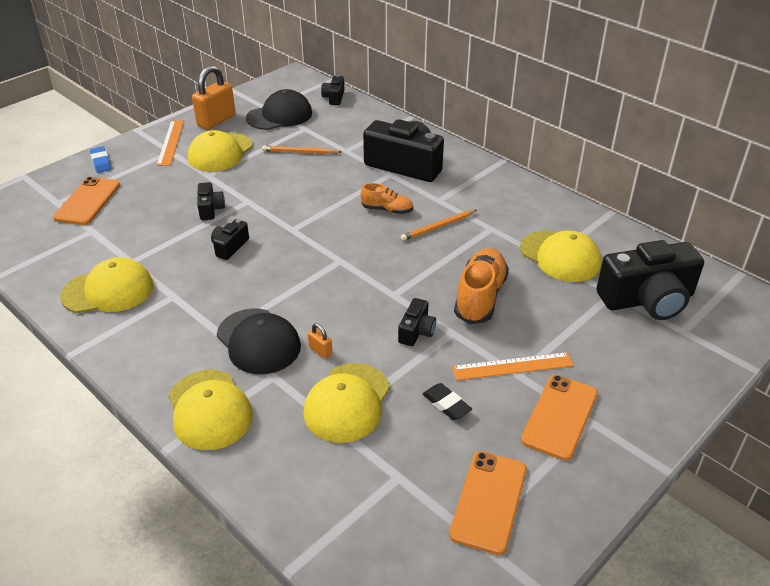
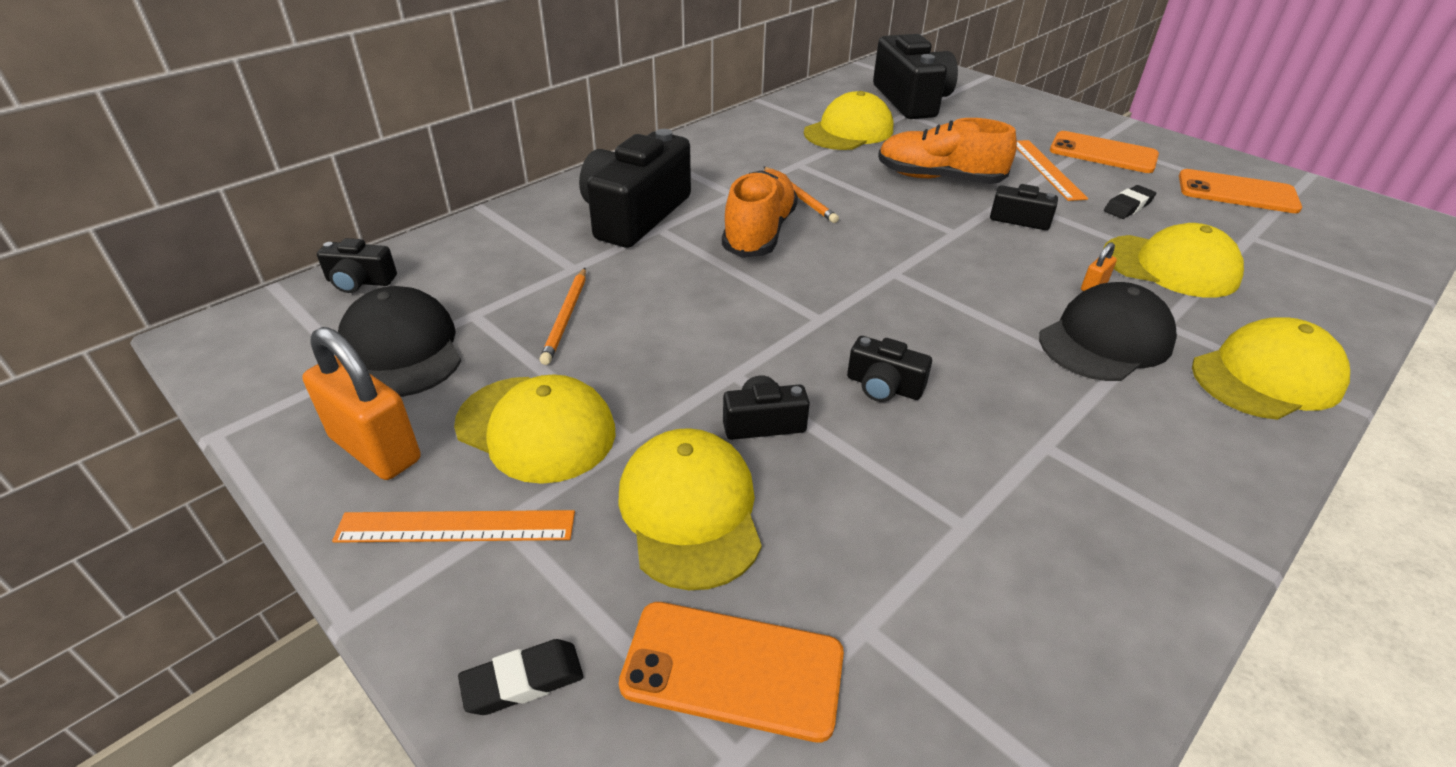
camera: 90 degrees left, 0 degrees up
(101, 162) = (523, 681): blue eraser -> black eraser
(108, 291) = (1070, 548): yellow cap -> yellow cap (690, 511)
(387, 210) = (759, 233): orange shoe -> orange shoe, size x1.72

